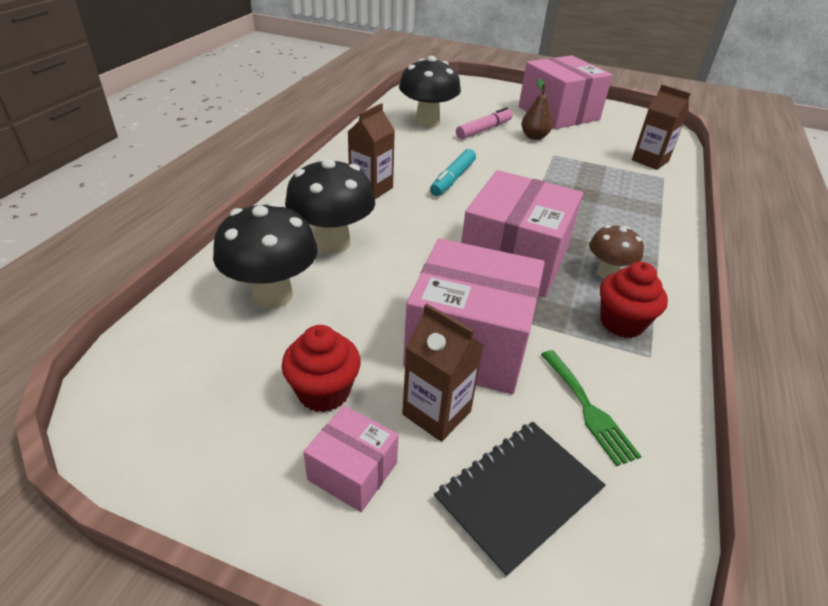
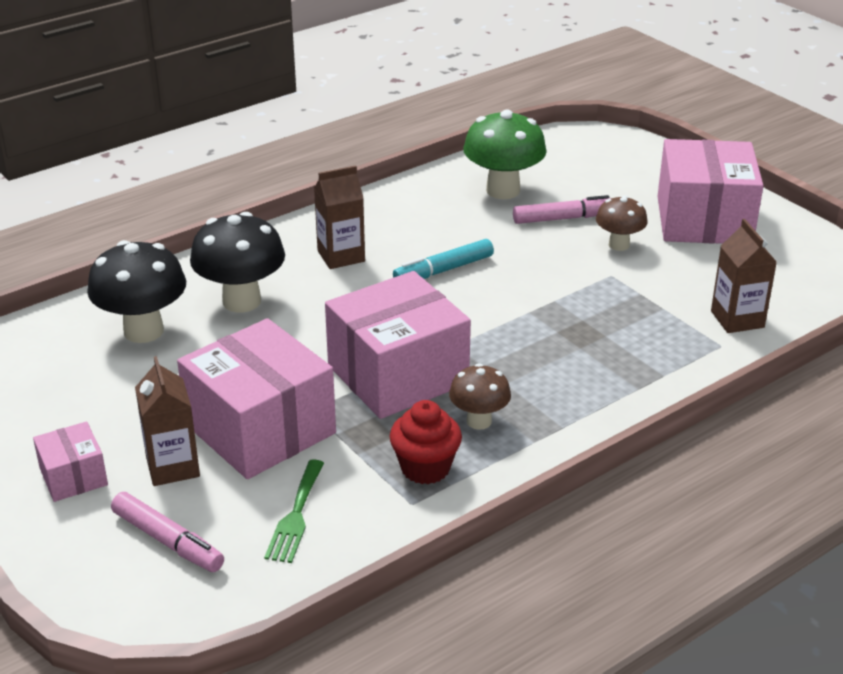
camera: 35 degrees right, 5 degrees down
(324, 392) = (107, 419): red cupcake -> none
(427, 122) = (503, 190): black mushroom -> green mushroom
(518, 495) = (168, 541): black notebook -> pink marker
(534, 137) = (619, 245): brown pear -> brown mushroom

